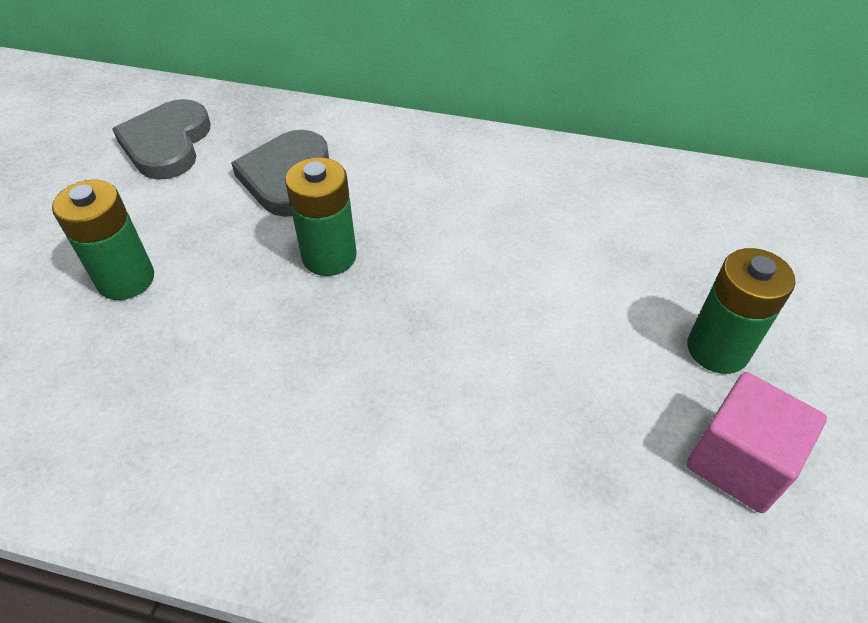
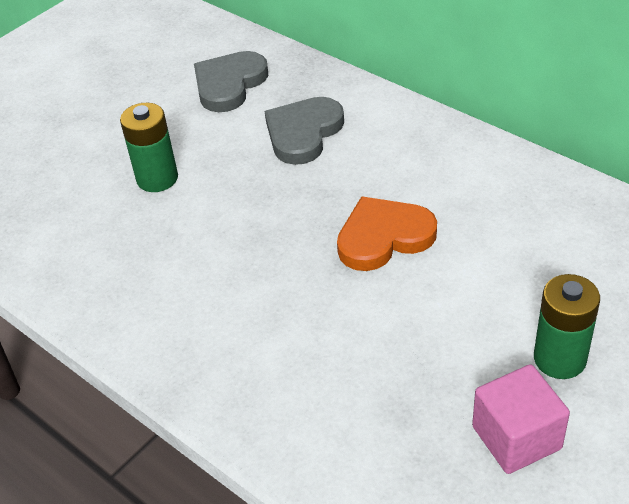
camera: 30 degrees right, 5 degrees down
(329, 256) = (302, 202): green battery -> none
(448, 270) = (384, 237): none -> orange heart

